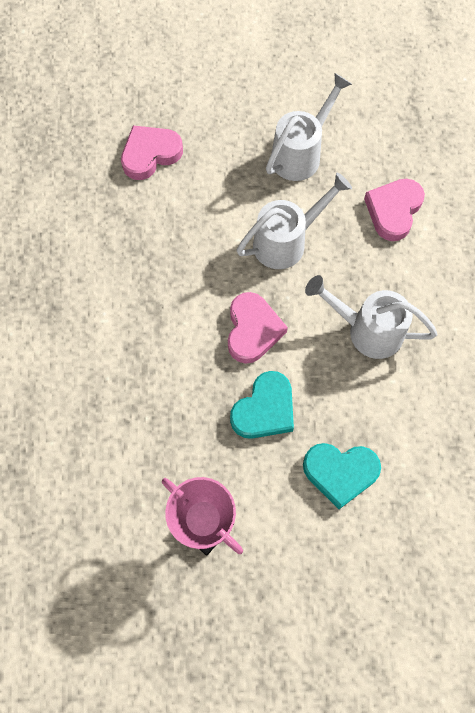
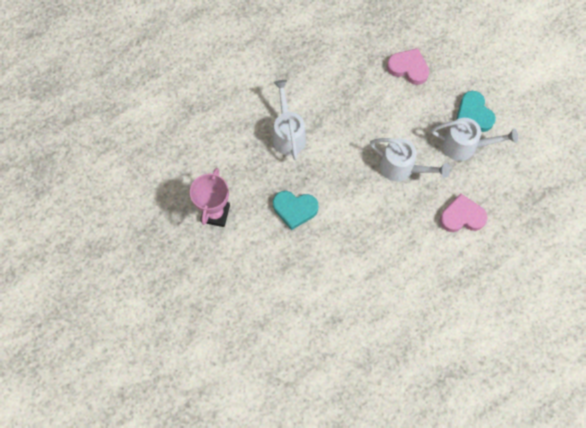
camera: 60 degrees right, 0 degrees up
(252, 330) = (336, 179): pink heart -> none
(340, 472) = (283, 266): turquoise heart -> turquoise heart (474, 114)
(367, 330) = (375, 239): white watering can -> white watering can (288, 134)

